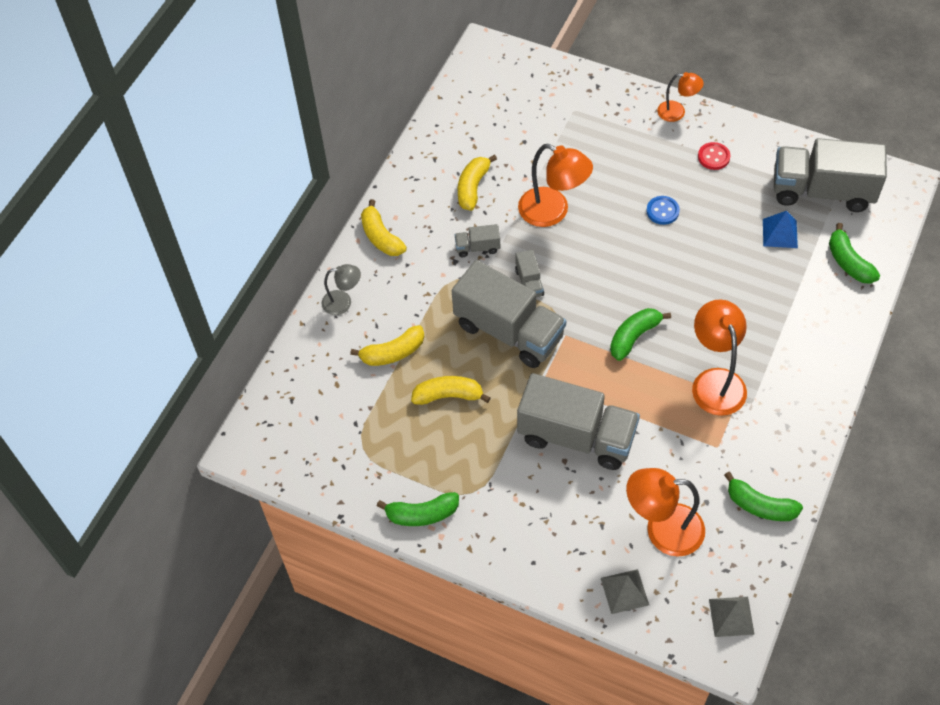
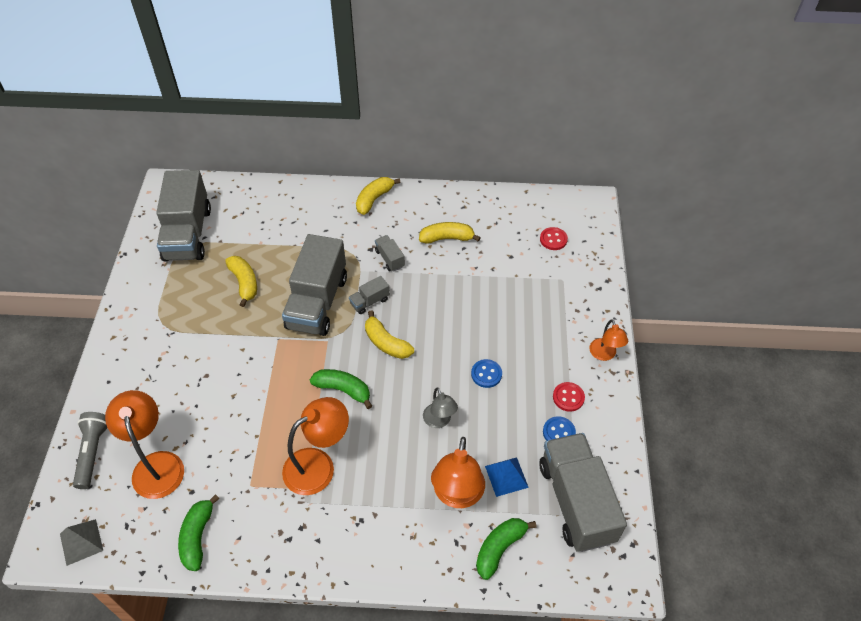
camera: 65 degrees right, 5 degrees down
(343, 302) = (306, 197): grey lamp -> grey lamp (439, 421)
(393, 352) = (272, 239): yellow banana -> yellow banana (386, 343)
(422, 514) = (136, 299): green banana -> none
(518, 98) = (553, 239): none -> red button
(553, 212) = (447, 296): orange lamp -> orange lamp (457, 495)
(576, 436) = (231, 377): grey truck -> grey truck (188, 234)
(624, 591) = (93, 452): grey pyramid -> grey flashlight
(748, 178) = (558, 432): none -> blue button

